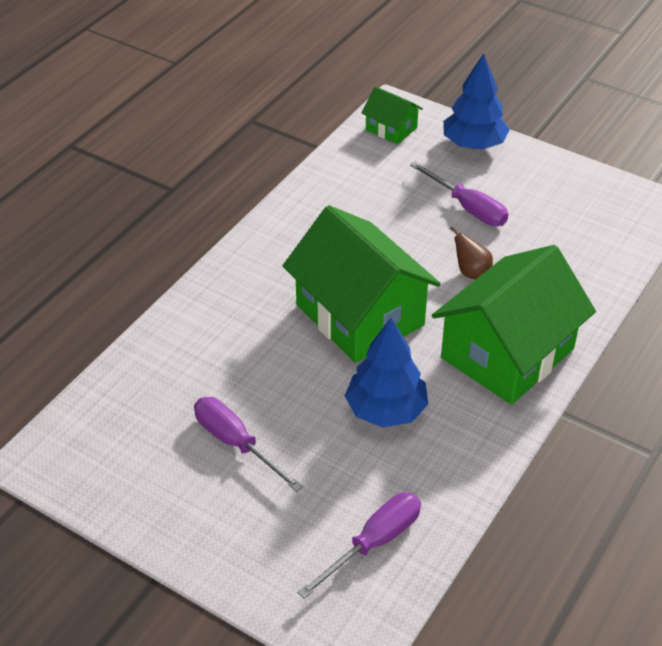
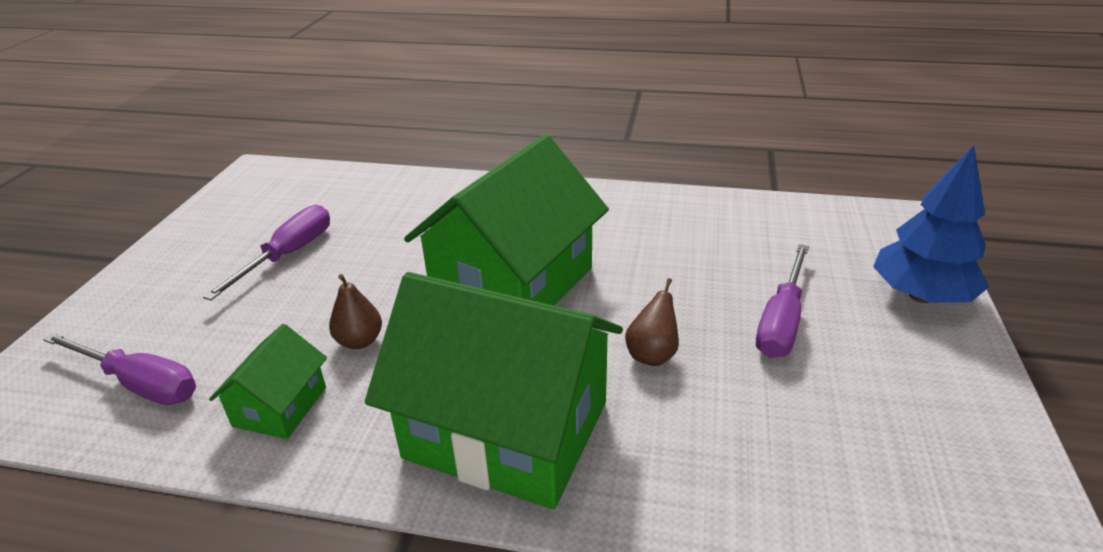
camera: 70 degrees right, 10 degrees down
(386, 410) = (359, 341): blue tree -> brown pear
(391, 129) = (865, 226): green house -> green house (280, 406)

